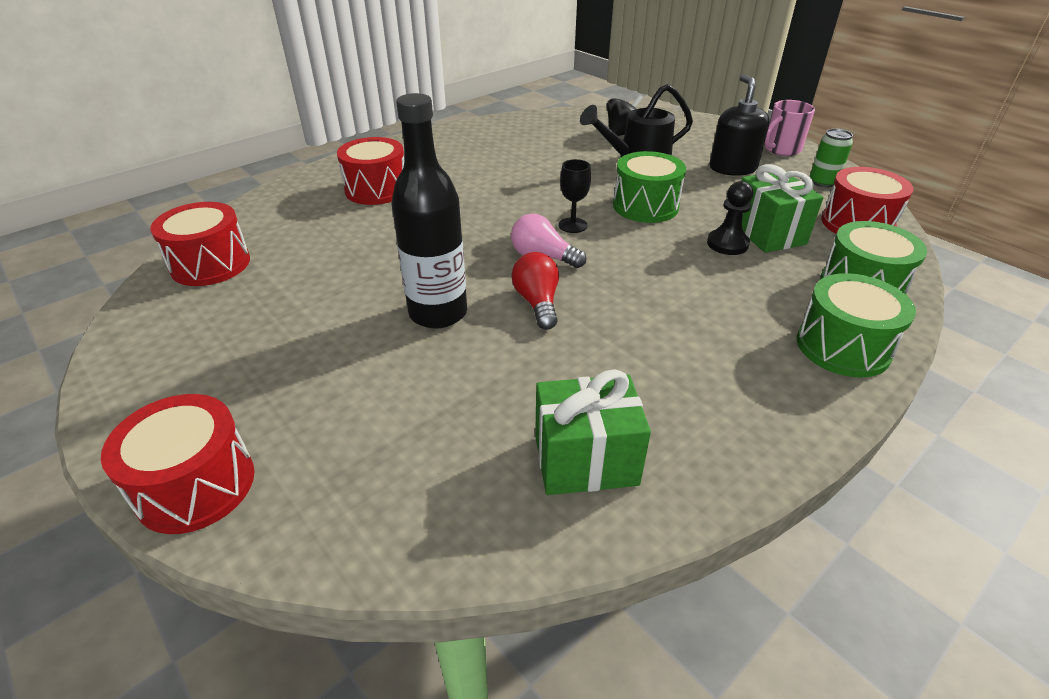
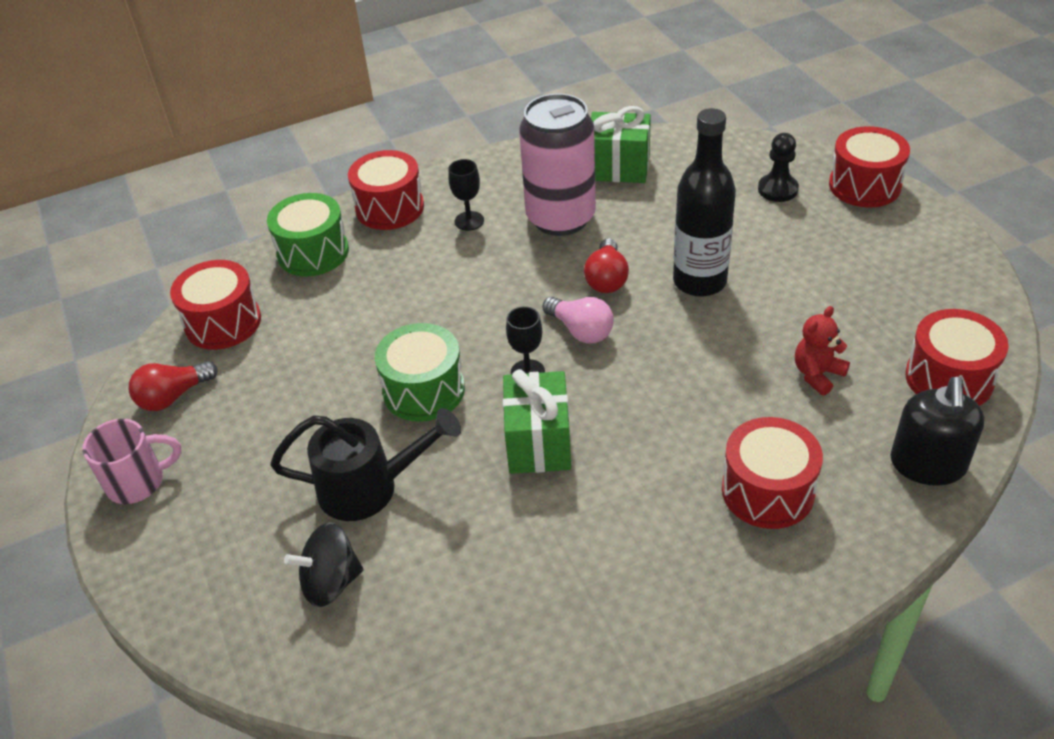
camera: 160 degrees left, 5 degrees up
(327, 253) = (817, 374): none -> red teddy bear
(624, 364) = (560, 218): none -> pink can
(727, 244) = (382, 318): black pawn -> black pawn (777, 189)
(732, 168) = (251, 448): black soap dispenser -> black soap dispenser (927, 464)
(732, 344) = (469, 221): none -> black goblet
(767, 234) = (328, 324): green gift -> green gift (538, 443)
(822, 182) = (173, 397): green can -> red light bulb
(842, 347) = (390, 208): green drum -> red drum

